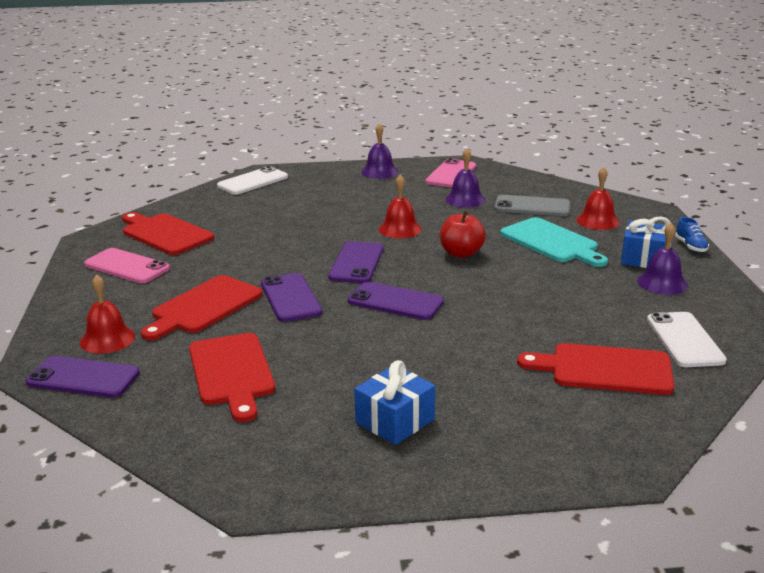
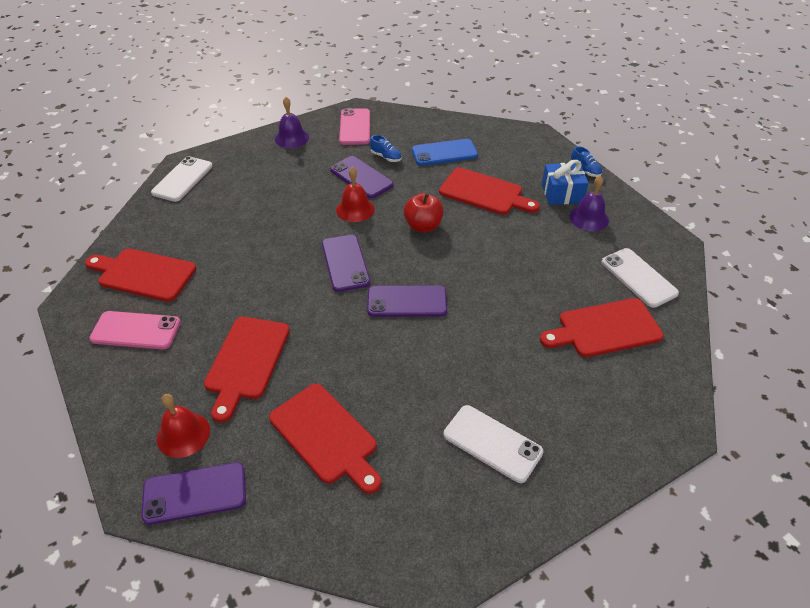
camera: 25 degrees left, 20 degrees up
(290, 298) = (316, 325): purple phone -> purple phone (361, 177)
(395, 421) = (492, 443): blue gift -> white phone
(465, 199) = (386, 157): purple bell -> blue shoe
(532, 207) = (444, 153): grey phone -> blue phone
(552, 242) = (484, 193): turquoise cutting board -> red cutting board
(598, 221) = (503, 157): red bell -> none

